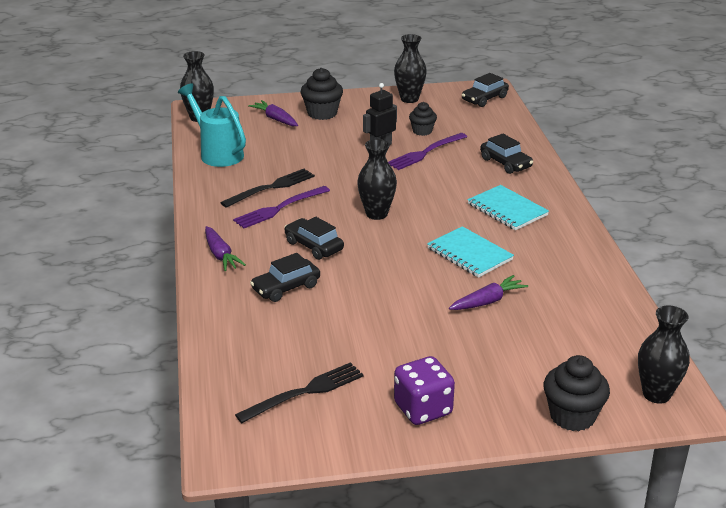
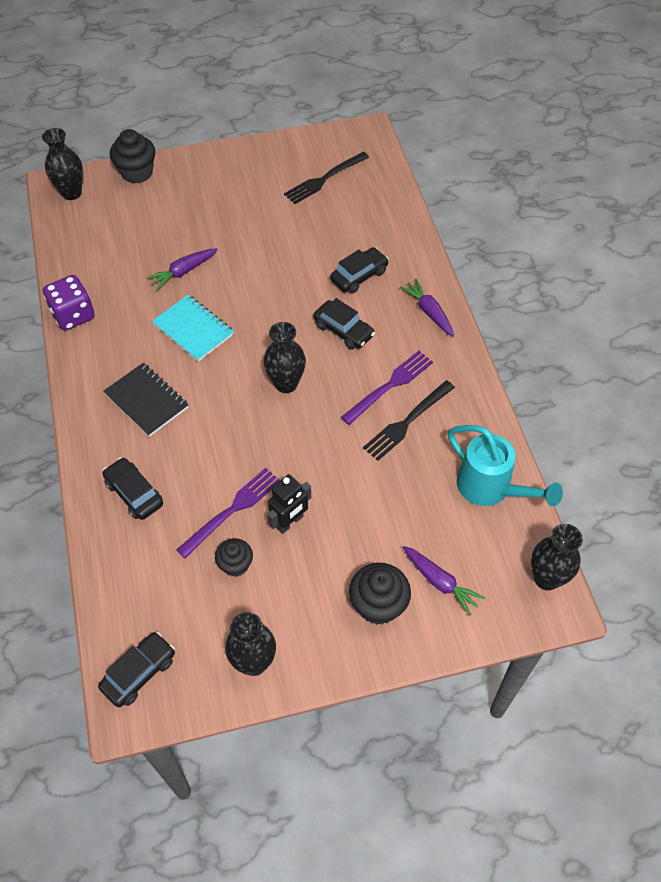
camera: 175 degrees right, 25 degrees up
(423, 409) = (240, 171): purple dice -> purple dice (73, 315)
(507, 210) = (146, 401): turquoise notebook -> black notebook

